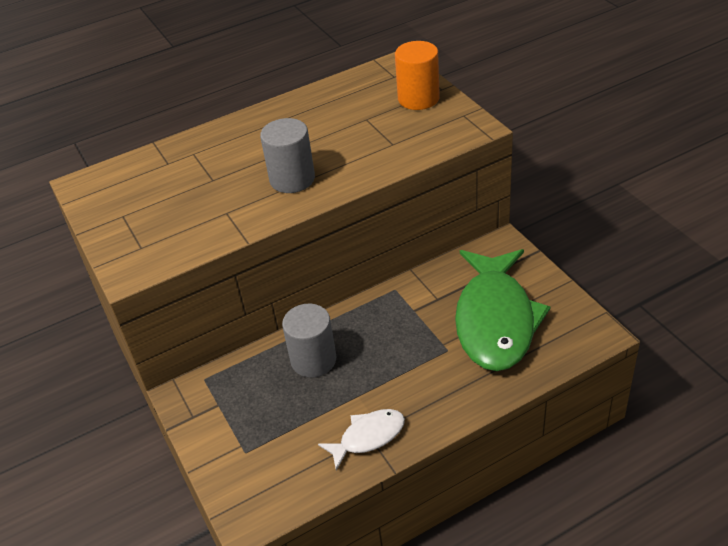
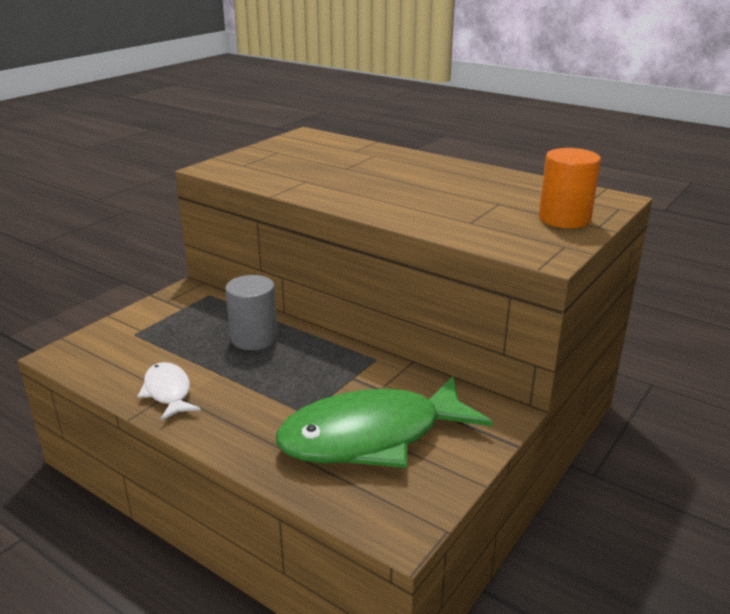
camera: 60 degrees right, 15 degrees down
(292, 179) = (371, 193): grey cylinder -> none
(368, 437) = (168, 392): white fish -> white fish turned 150 degrees counterclockwise

